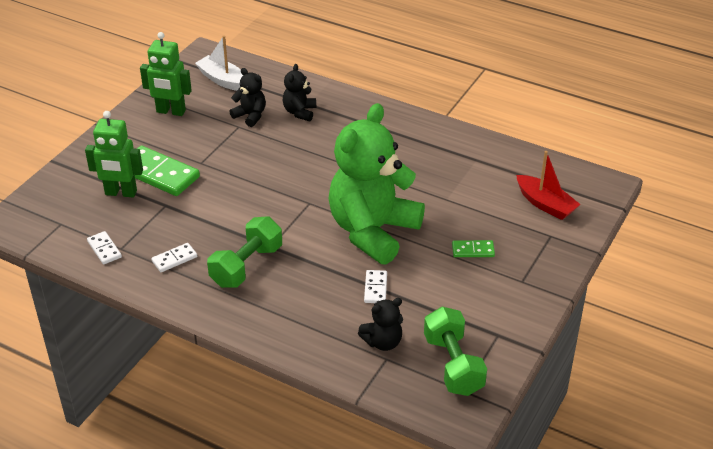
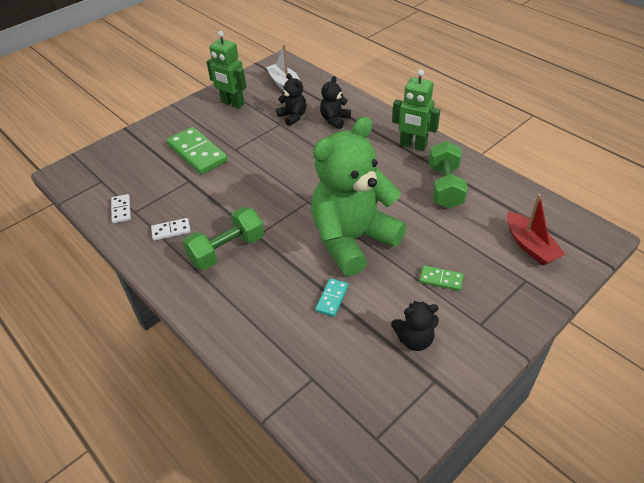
camera: 20 degrees right, 5 degrees up
(121, 193) = (160, 163): green robot -> green robot (413, 146)
(375, 288) = (332, 298): white domino -> turquoise domino
(383, 342) = (315, 359): black teddy bear -> black teddy bear (414, 339)
(453, 365) = (376, 404): green dumbbell -> green dumbbell (445, 187)

